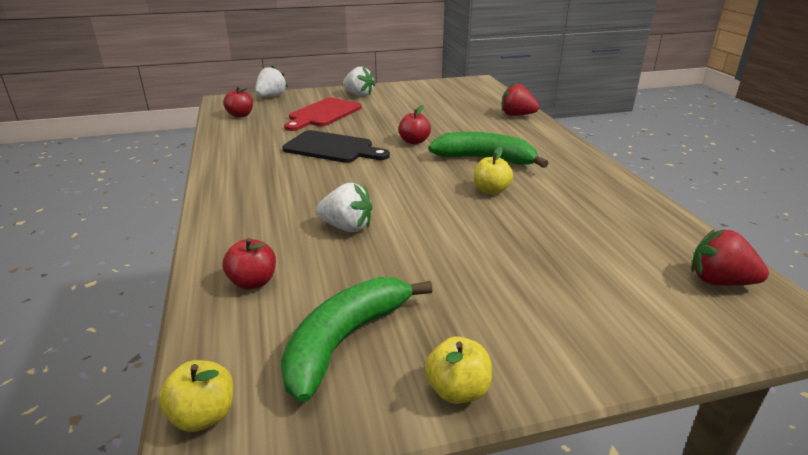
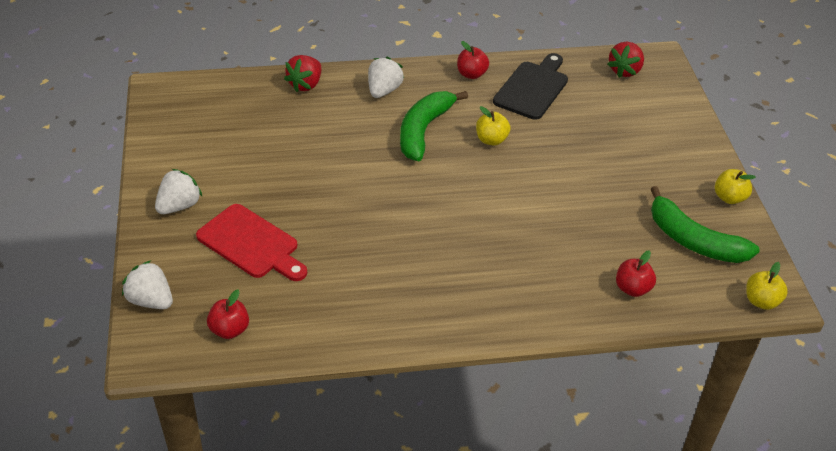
camera: 85 degrees left, 15 degrees up
(332, 148) = (372, 238): black cutting board -> black cutting board (532, 88)
(347, 227) = (551, 234): white strawberry -> white strawberry (383, 90)
(414, 141) = (367, 173): red apple -> red apple (471, 74)

